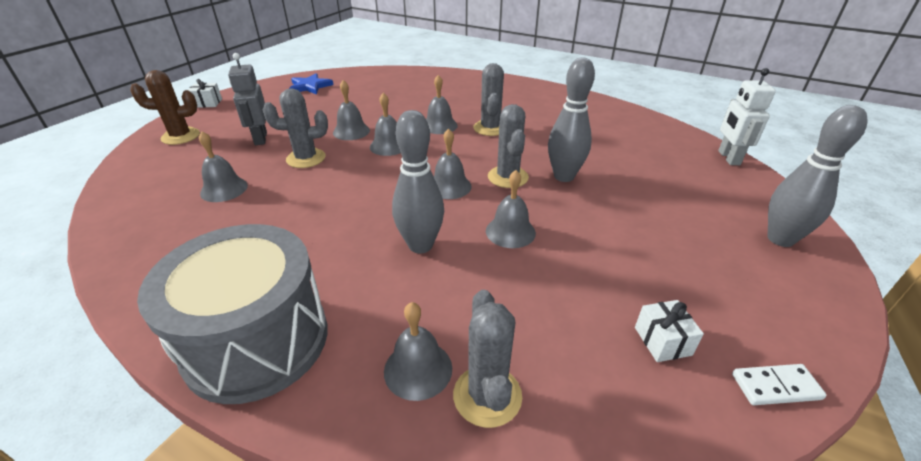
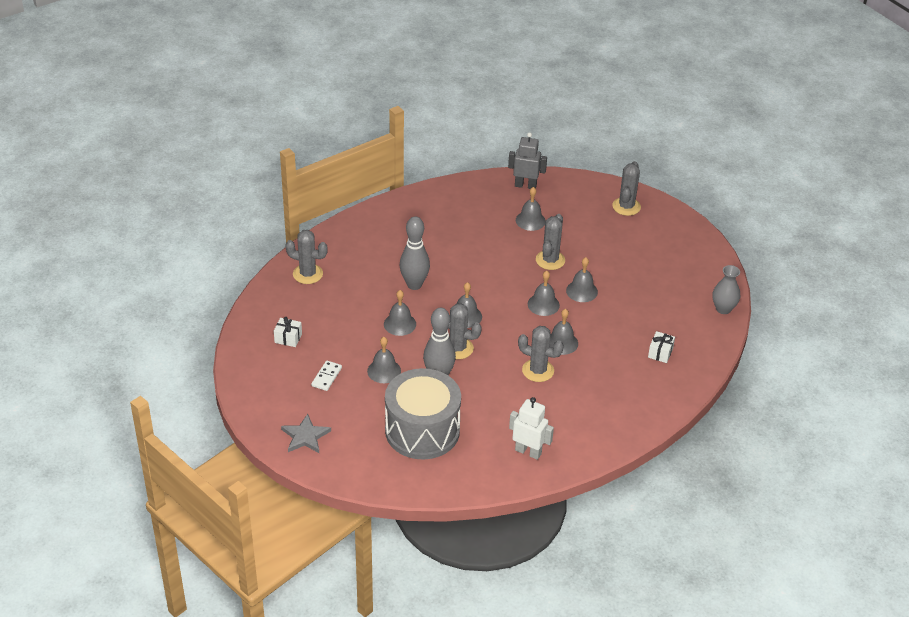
camera: 115 degrees right, 5 degrees up
(181, 136) = (626, 206): brown cactus -> grey cactus
(207, 103) = (689, 223): white gift -> white gift (660, 353)
(257, 341) = (386, 219): grey drum -> grey drum (422, 430)
(260, 138) = (598, 243): grey robot -> grey robot (525, 185)
(310, 86) = (699, 286): blue star -> none
(335, 75) = (723, 309): none -> grey vase
(418, 369) = (335, 260): grey bell -> grey bell (384, 371)
(728, 158) = (397, 486): white robot -> white robot (528, 452)
(775, 387) = (242, 357): white domino -> white domino (326, 377)
(780, 239) = (305, 436): grey bowling pin -> grey star

